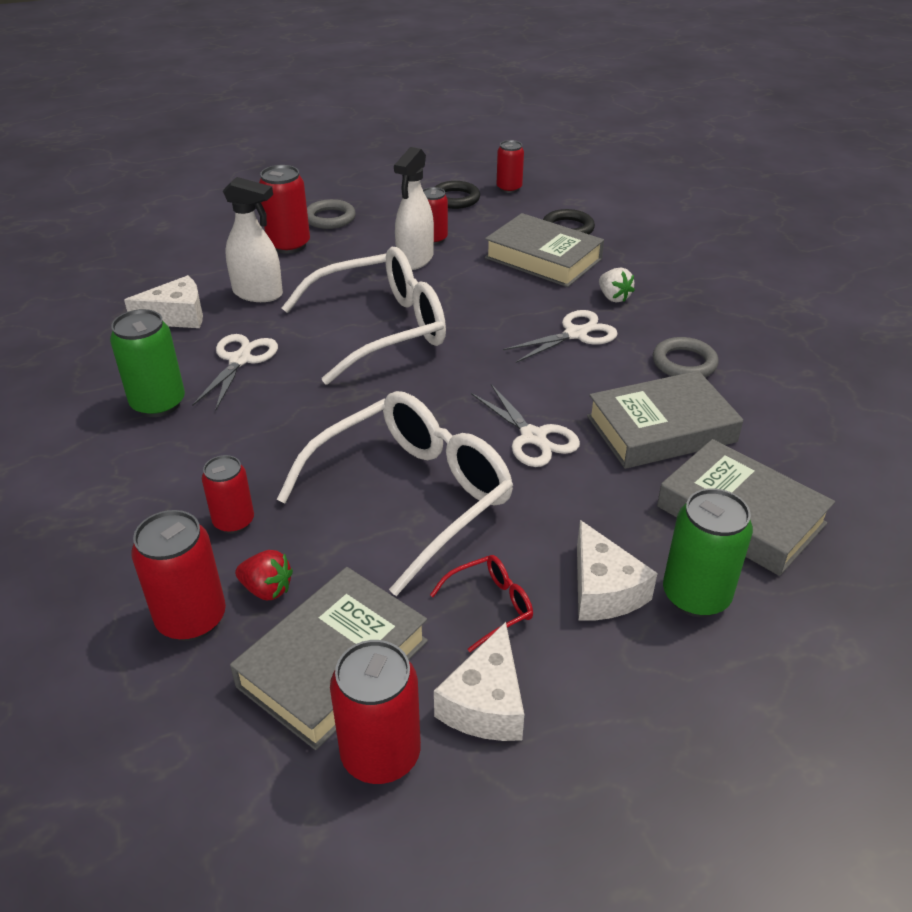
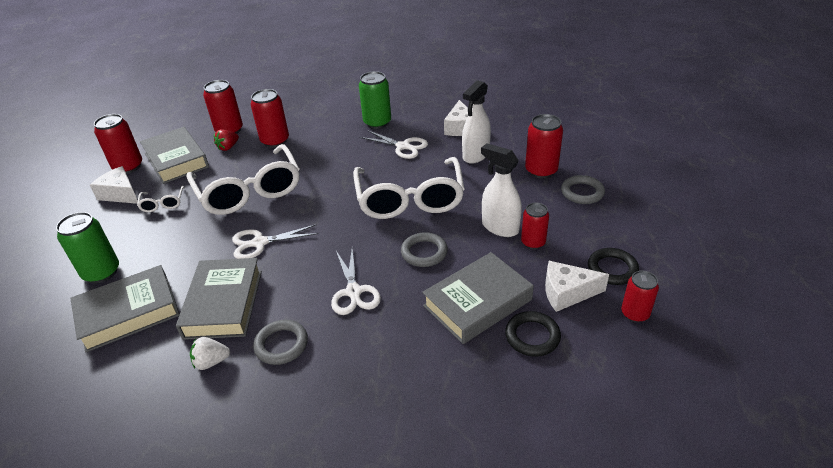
camera: 110 degrees right, 0 degrees up
(234, 521) = (275, 141): red can -> red can, size x1.52
(483, 300) = (424, 252): none -> grey ring
(491, 606) = (163, 204): red glasses -> white glasses
(603, 590) = (136, 241): white cheese -> white cheese (567, 293)
(613, 297) = (394, 331): white strawberry -> white strawberry (211, 362)

